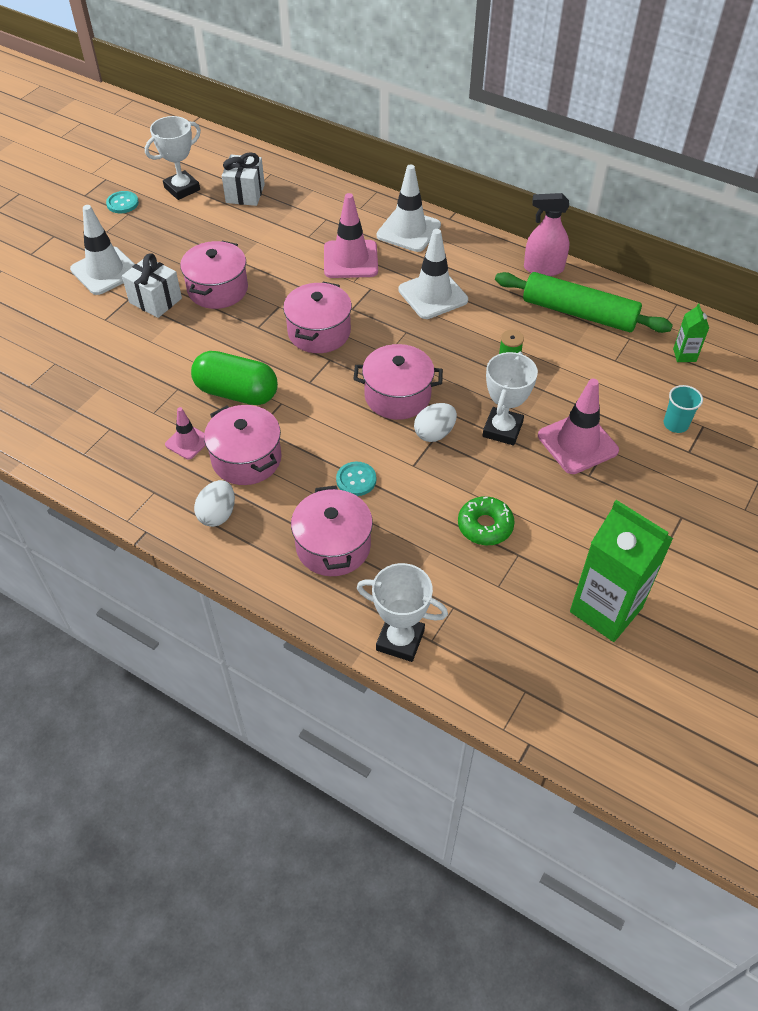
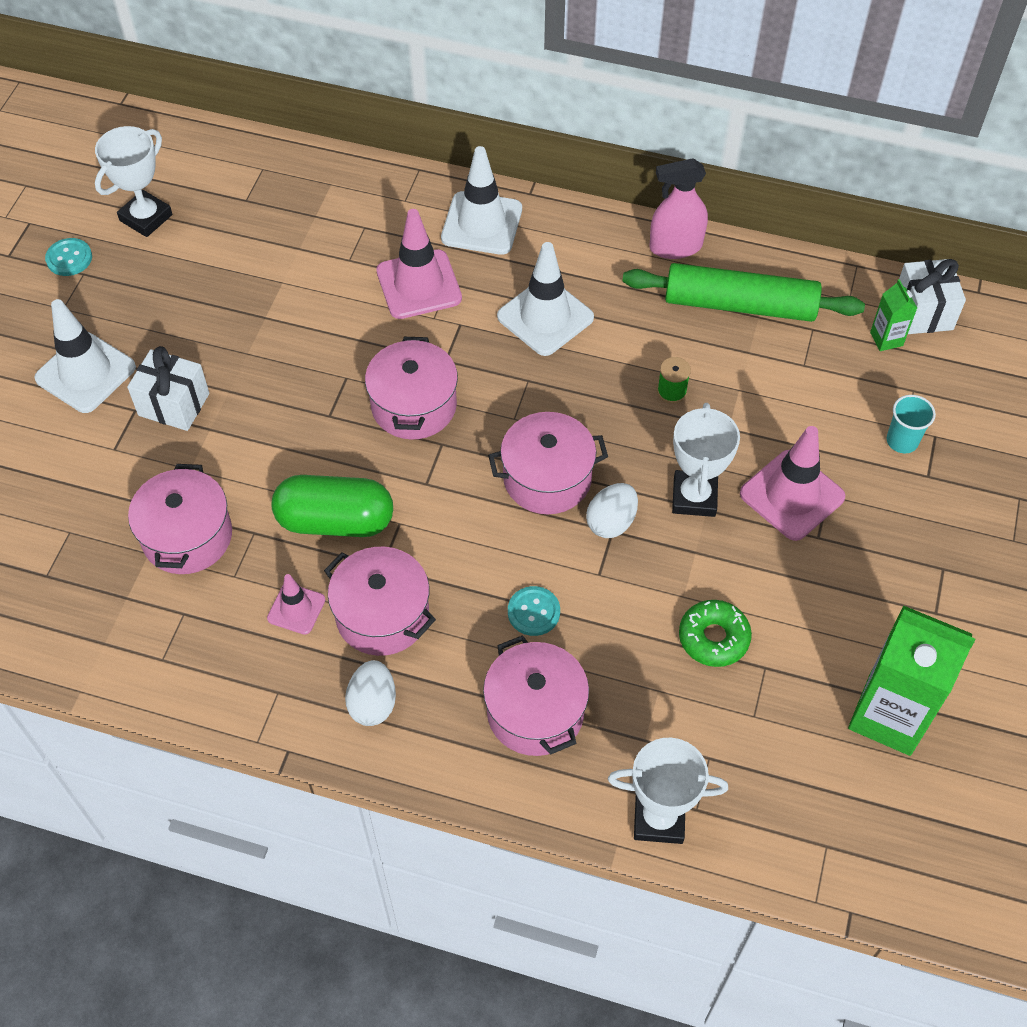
camera: 15 degrees left, 5 degrees up
(217, 289) = (254, 369): pink pot -> pink pot (187, 536)
(245, 193) = (238, 208): white gift -> white gift (923, 311)

